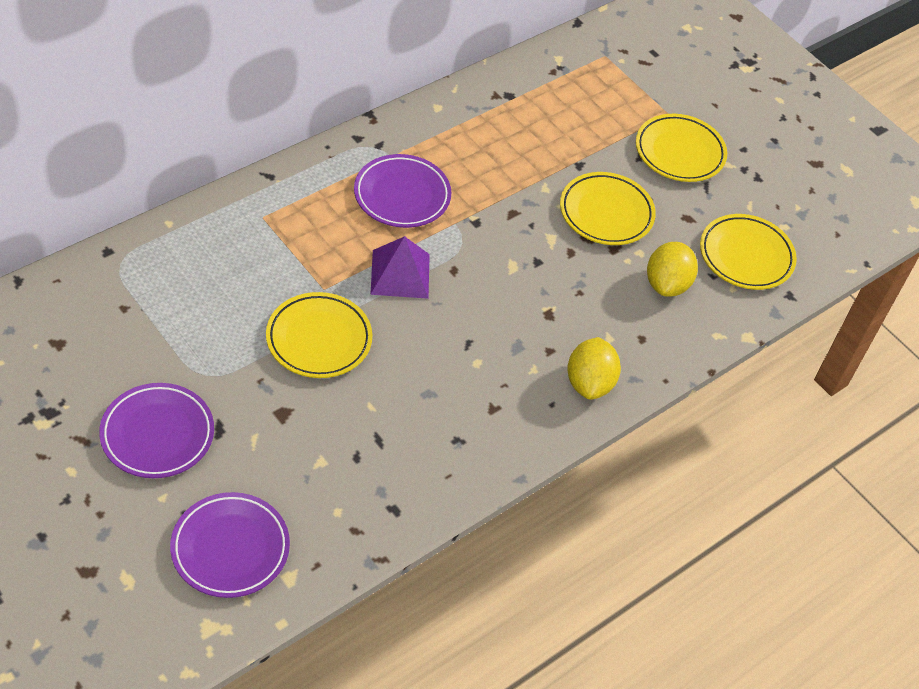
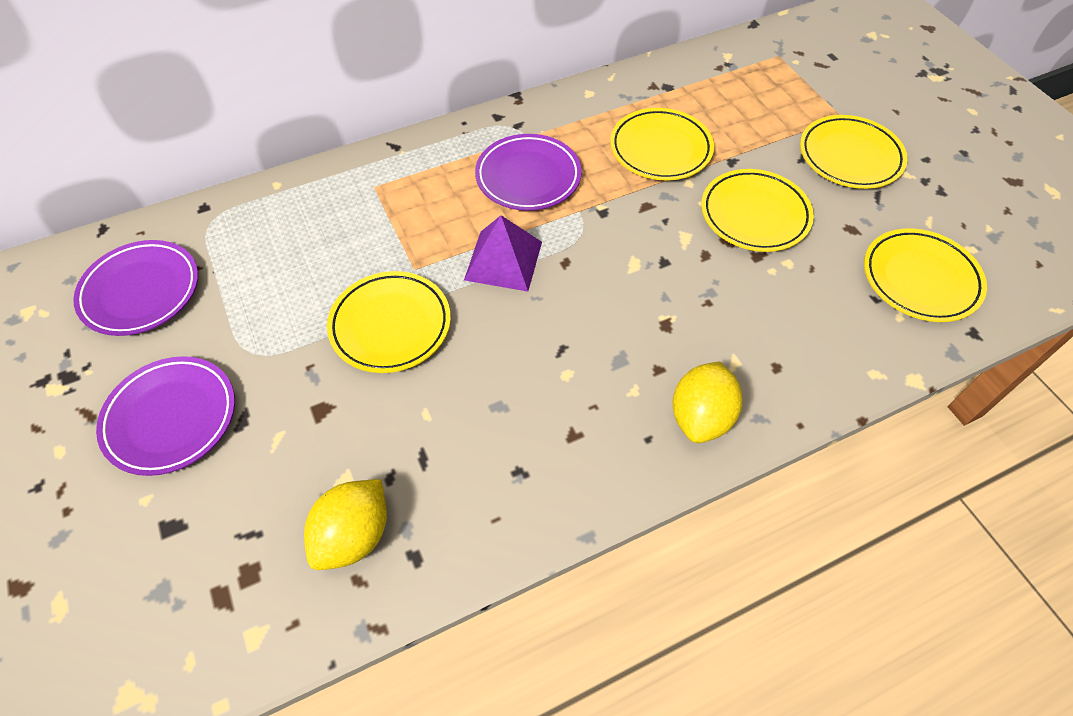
camera: 20 degrees right, 5 degrees up
(230, 548) = (196, 582): purple plate -> purple plate (141, 291)
(514, 158) = (660, 149): none -> yellow plate
(667, 284) = (817, 303): yellow lemon -> yellow lemon (354, 535)

